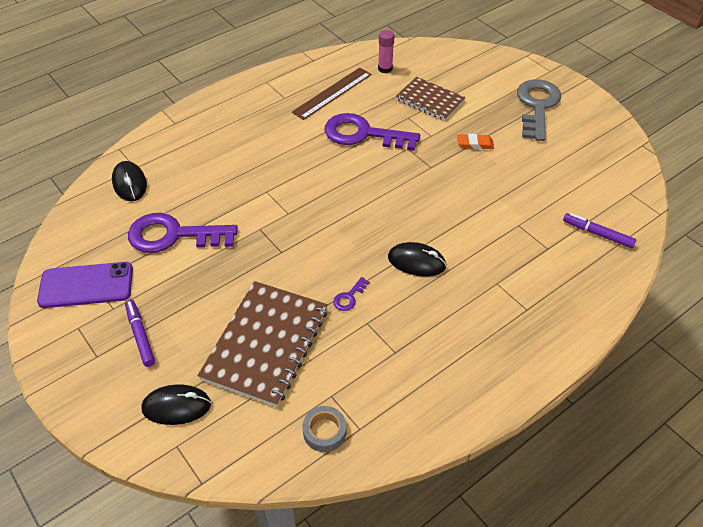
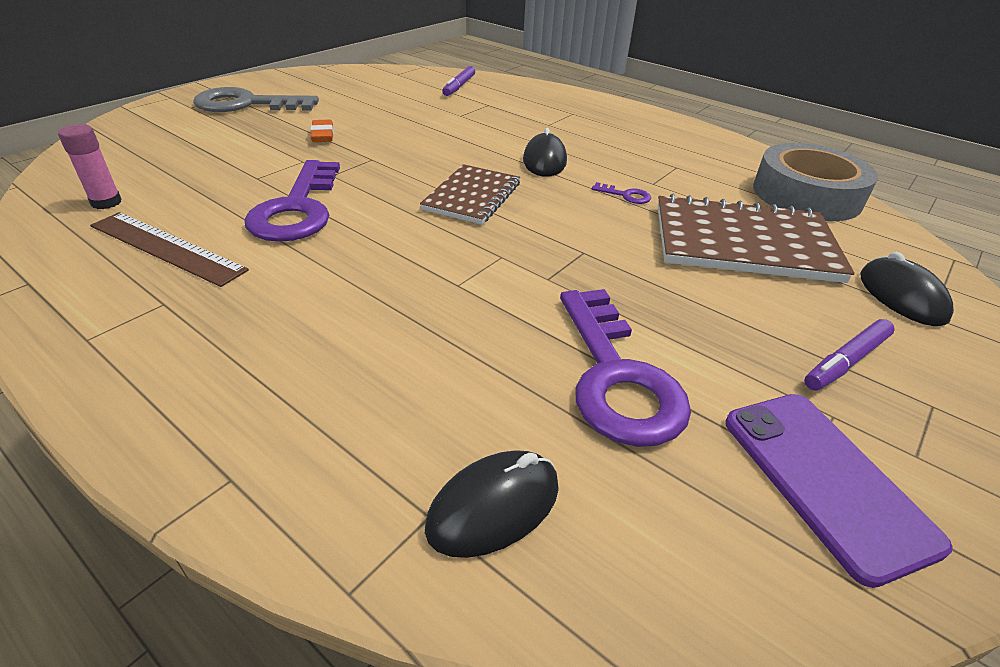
camera: 105 degrees left, 10 degrees down
(324, 431) = (806, 195): grey tape -> grey tape, size x2.19
(430, 100) = (216, 164): brown notebook -> brown notebook (472, 196)

